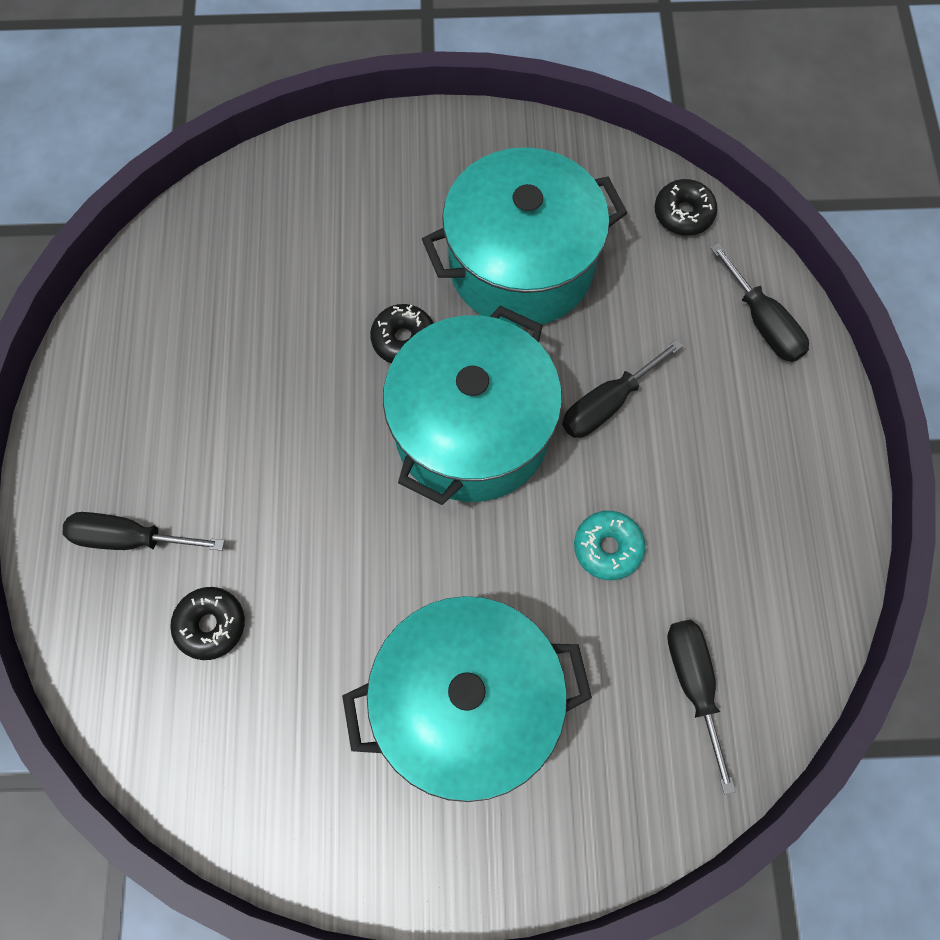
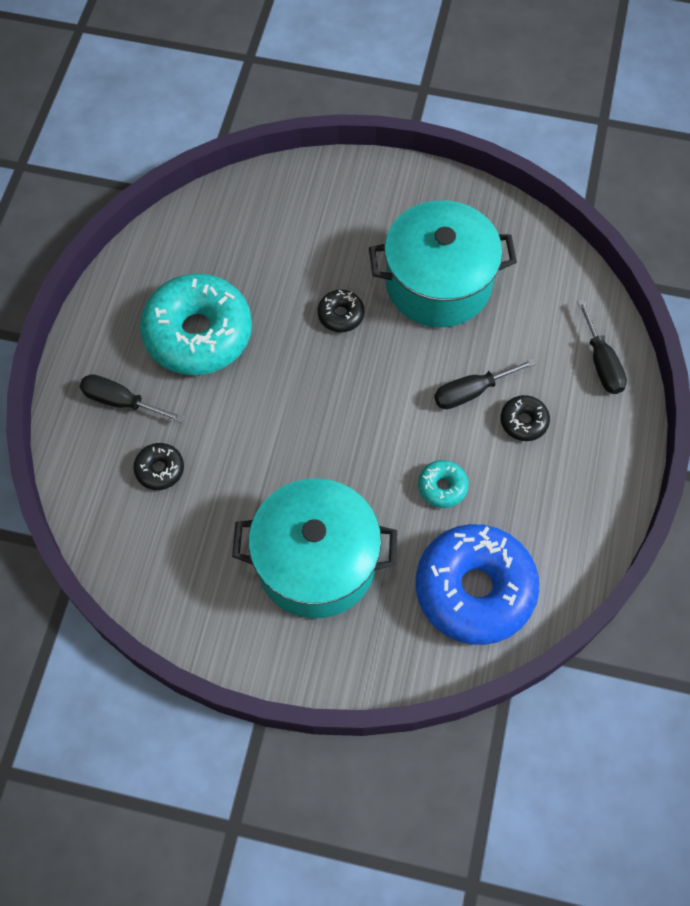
camera: 15 degrees right, 5 degrees down
(215, 412) = (198, 333): none -> turquoise donut
(471, 430) = (370, 387): turquoise pot -> none
(683, 213) = (567, 274): black donut -> black donut (523, 421)
(693, 684) = (474, 589): black screwdriver -> blue donut

